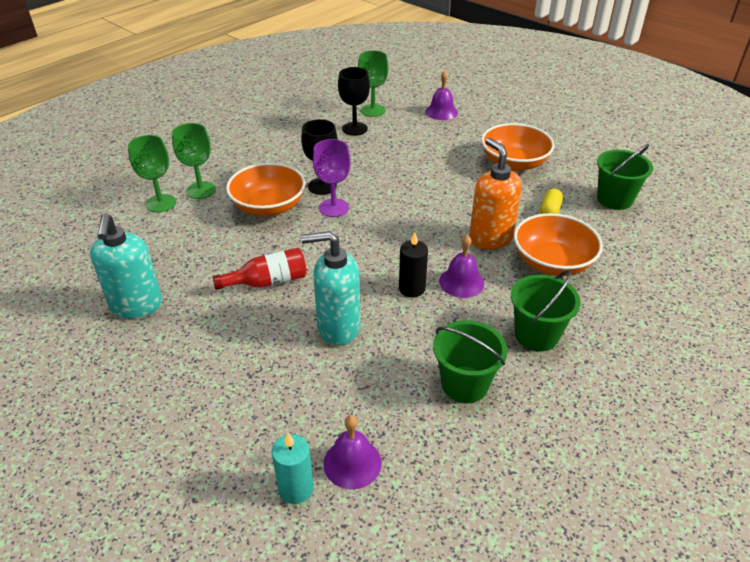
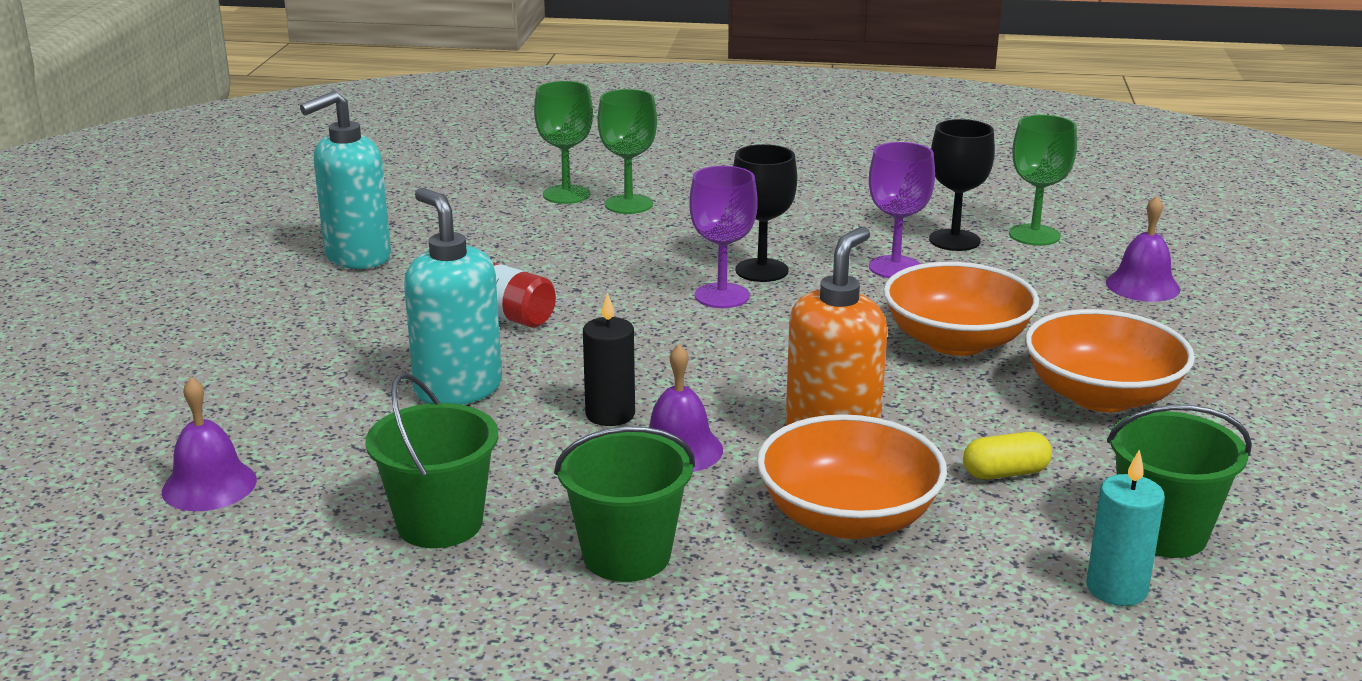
camera: 55 degrees right, 15 degrees down
(268, 206) = (657, 255): orange bowl -> orange bowl (956, 341)
(296, 488) = (137, 462): turquoise candle -> turquoise candle (1116, 589)
(361, 153) = (895, 267): none -> purple goblet

